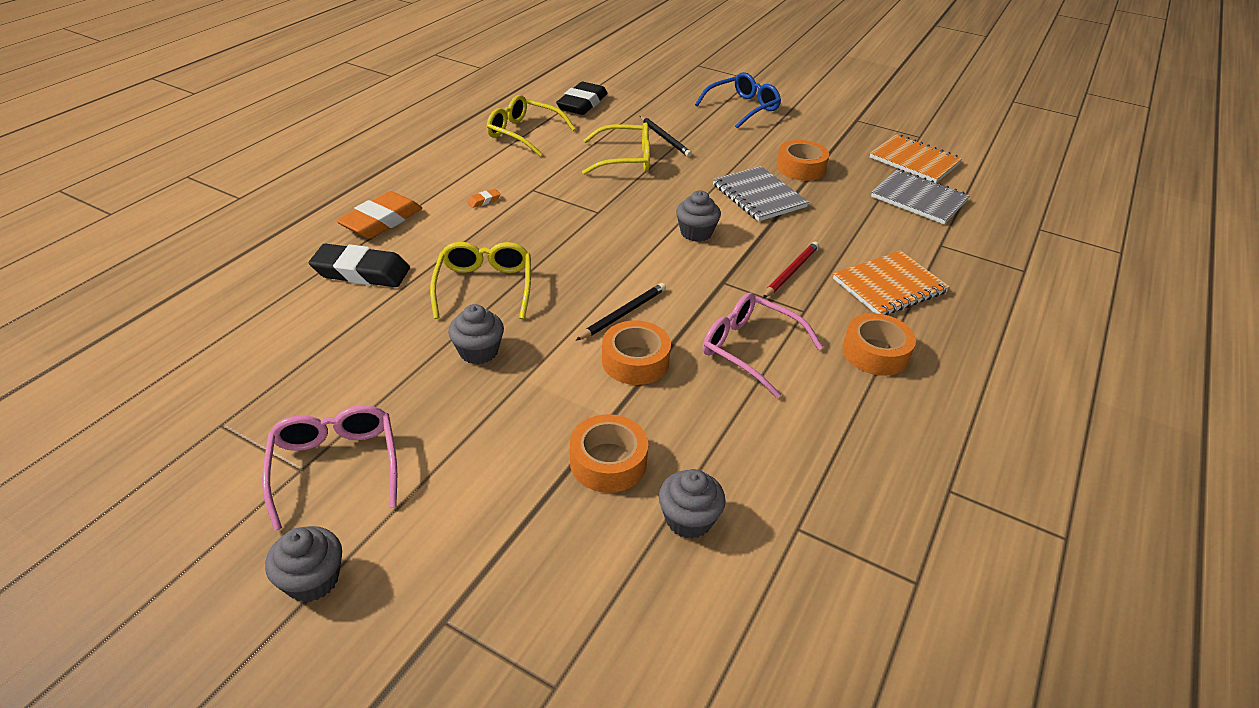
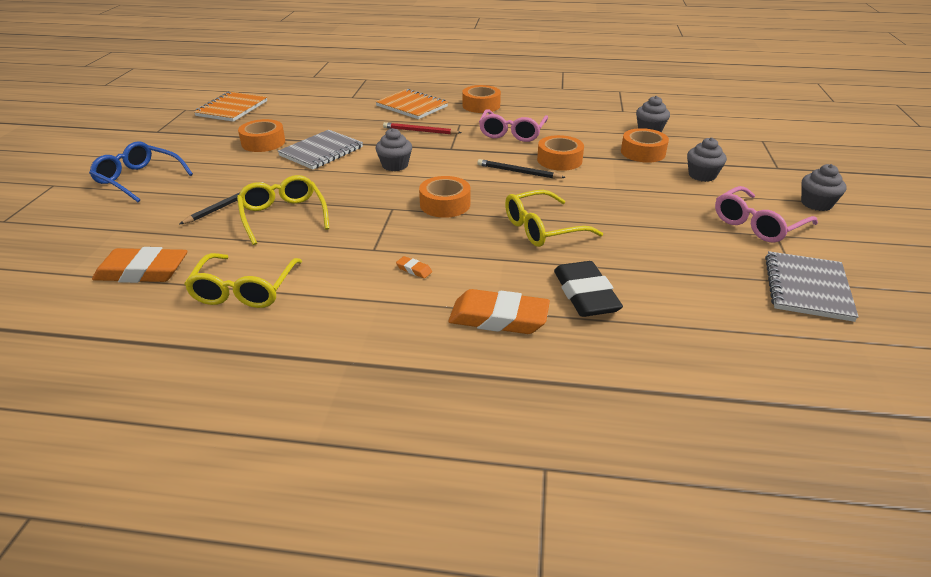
camera: 110 degrees left, 5 degrees down
(478, 351) = (611, 210): grey cupcake -> grey cupcake (702, 175)
(582, 104) = (143, 272): black eraser -> orange eraser
(582, 242) = (445, 204): none -> orange tape
(918, 199) = (293, 105): grey notebook -> grey notebook (807, 288)

